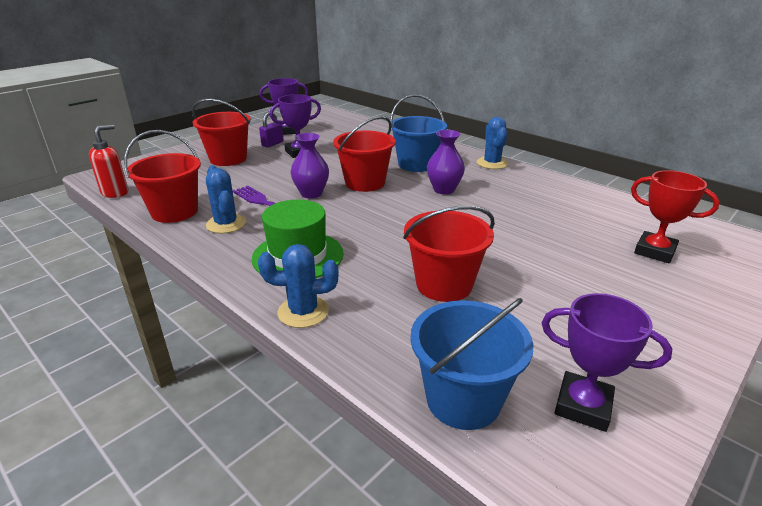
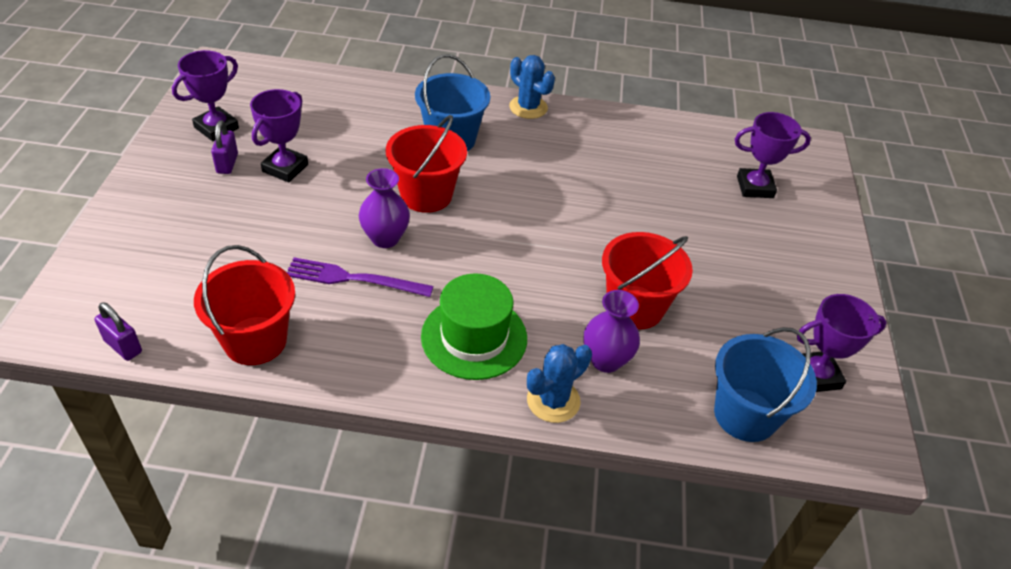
camera: 40 degrees left, 15 degrees up
(115, 193) = (123, 346): red soap dispenser -> purple padlock
(226, 224) = (344, 330): blue cactus -> none
(228, 159) = (201, 217): red bucket -> none
(444, 190) = (519, 173): purple vase -> purple vase (606, 360)
(655, 251) = (755, 187): red trophy -> purple trophy

